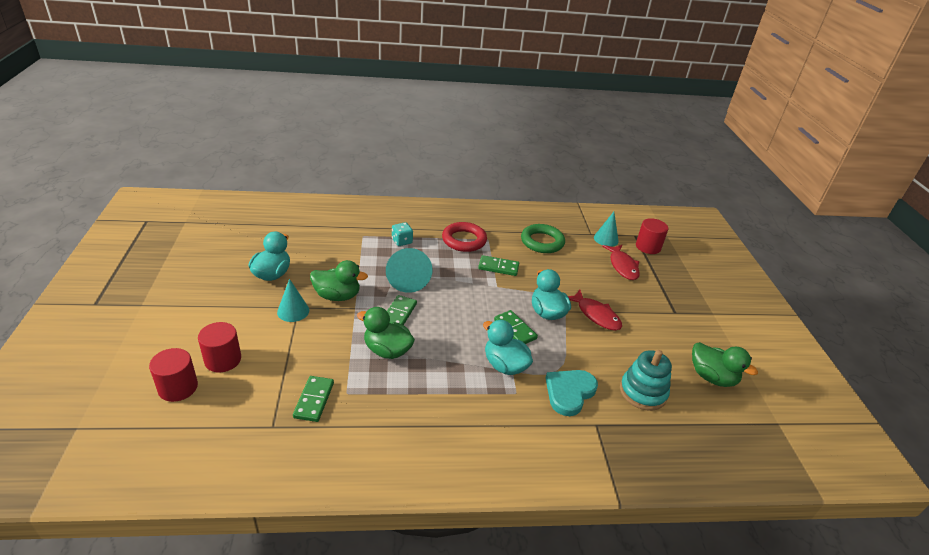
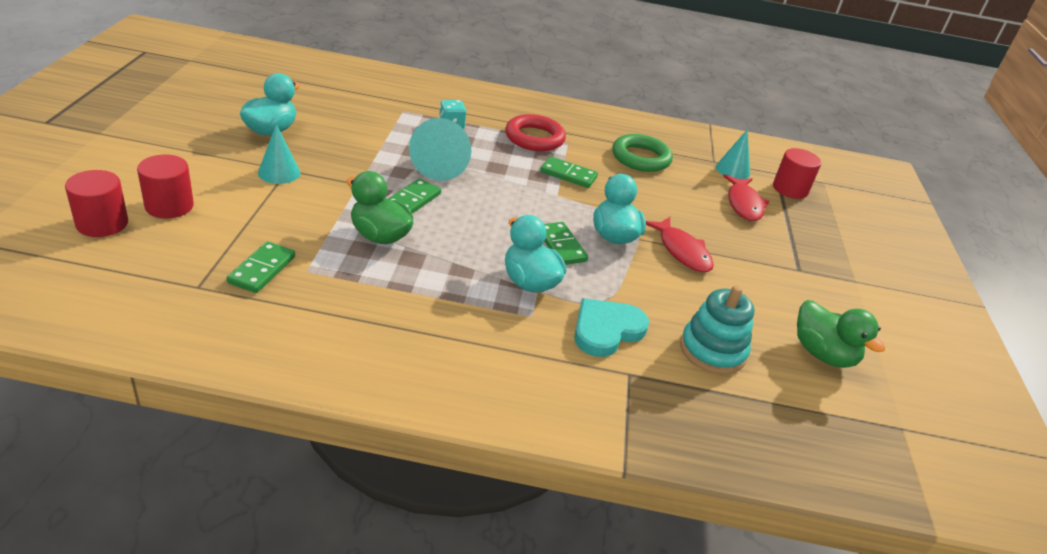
camera: 10 degrees right, 0 degrees up
(337, 296) = (342, 167): green duck -> none

